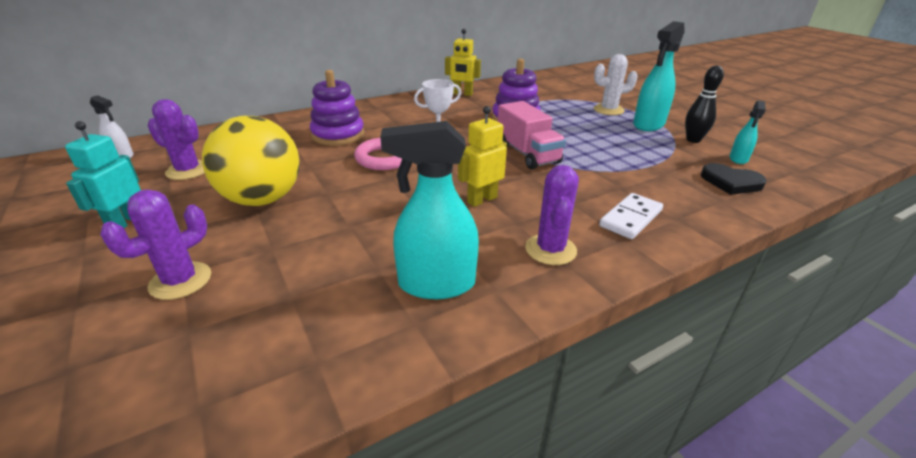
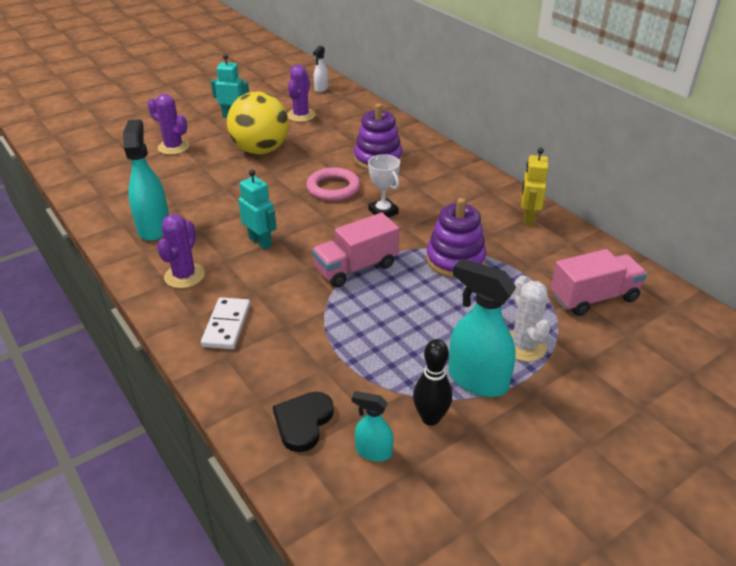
camera: 85 degrees right, 5 degrees up
(482, 200) = (260, 242): yellow robot -> turquoise robot
(550, 249) = (184, 276): purple cactus -> purple cactus turned 75 degrees counterclockwise
(554, 89) = (593, 298): none -> pink truck
(631, 218) = (226, 325): white domino -> white domino turned 60 degrees clockwise

